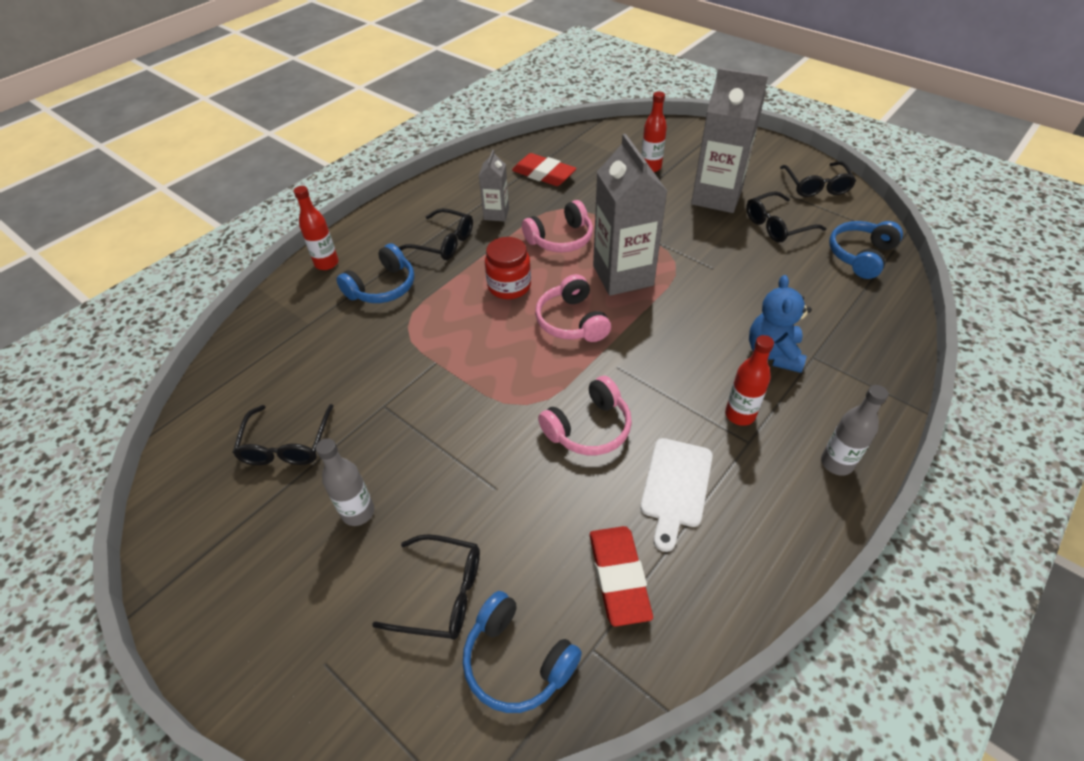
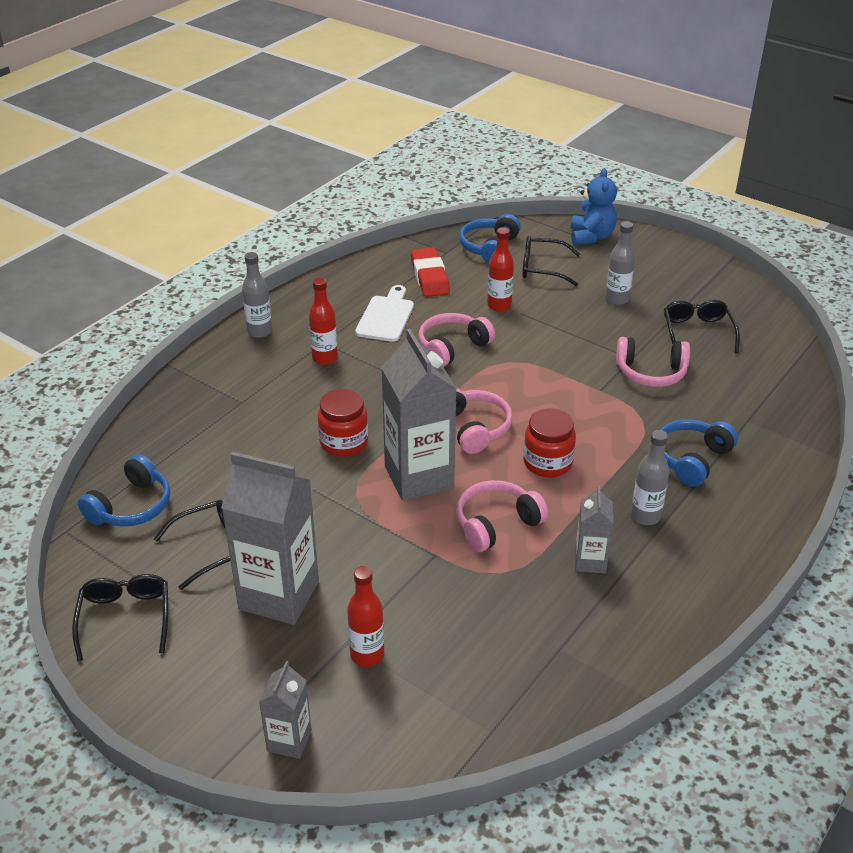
camera: 175 degrees right, 10 degrees down
(326, 263) = (776, 486): red bottle -> red bottle (499, 306)
(372, 384) = (651, 372): none -> pink headphones
(443, 243) = (645, 516): black glasses -> grey bottle
(517, 660) = (489, 248): blue headphones -> blue headphones turned 105 degrees counterclockwise
(543, 174) = (536, 637): red eraser -> none
(688, 134) = (289, 740): none -> grey carton
(695, 308) = (344, 442): none -> red jar
(773, 353) = (278, 403): blue teddy bear -> blue teddy bear (591, 237)

